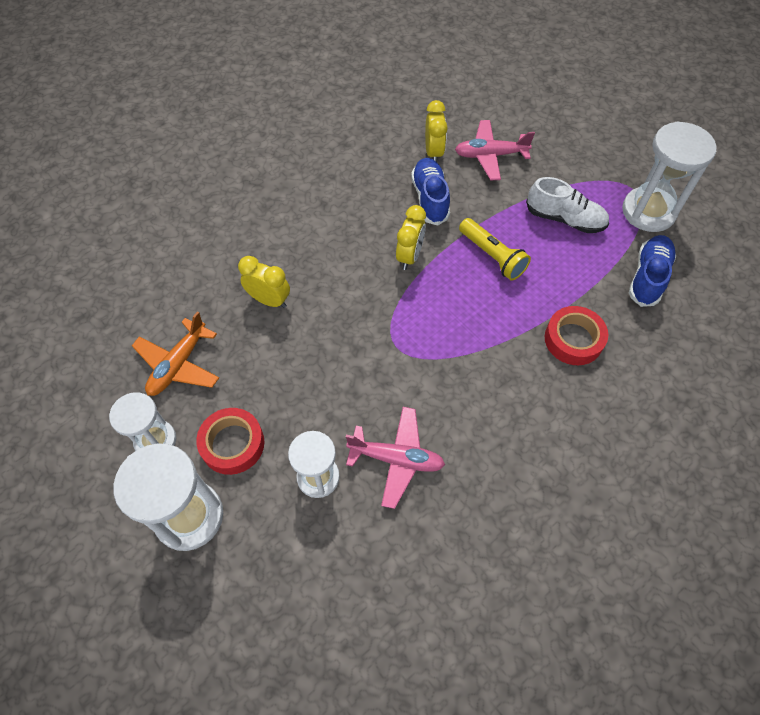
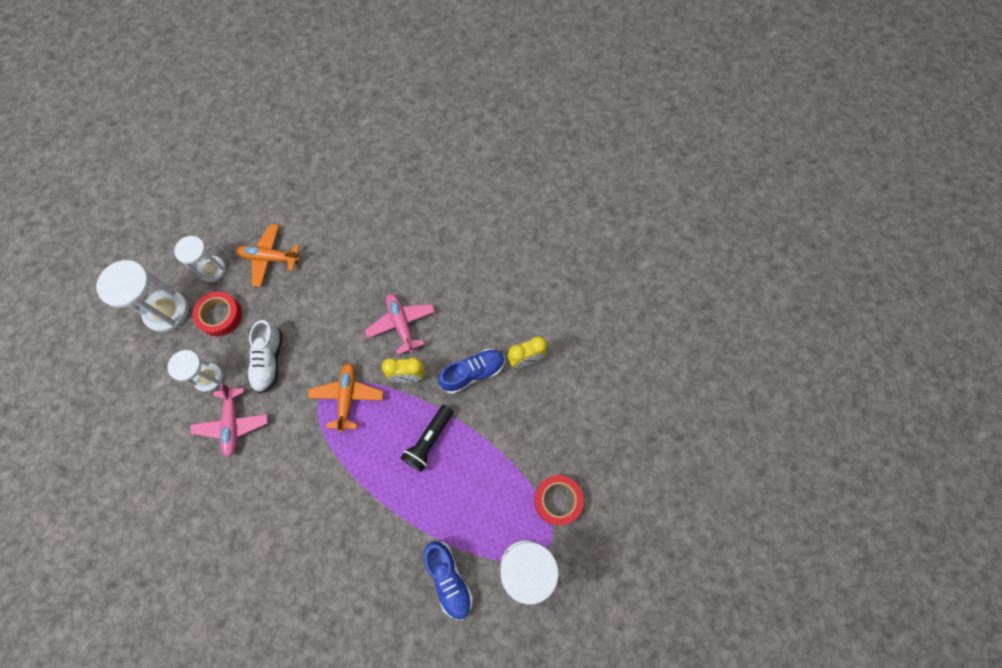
camera: 70 degrees right, 10 degrees up
(269, 300) = (337, 292): yellow clock -> none
(411, 321) = (347, 397): none -> orange plane
(490, 155) = (541, 408): pink plane -> pink plane (401, 324)
(492, 256) = (429, 440): yellow flashlight -> black flashlight
(564, 219) = (490, 491): white shoe -> white shoe (269, 361)
(573, 339) = (366, 527): red tape -> red tape (558, 500)
(648, 277) = (449, 579): blue shoe -> blue shoe turned 60 degrees clockwise

